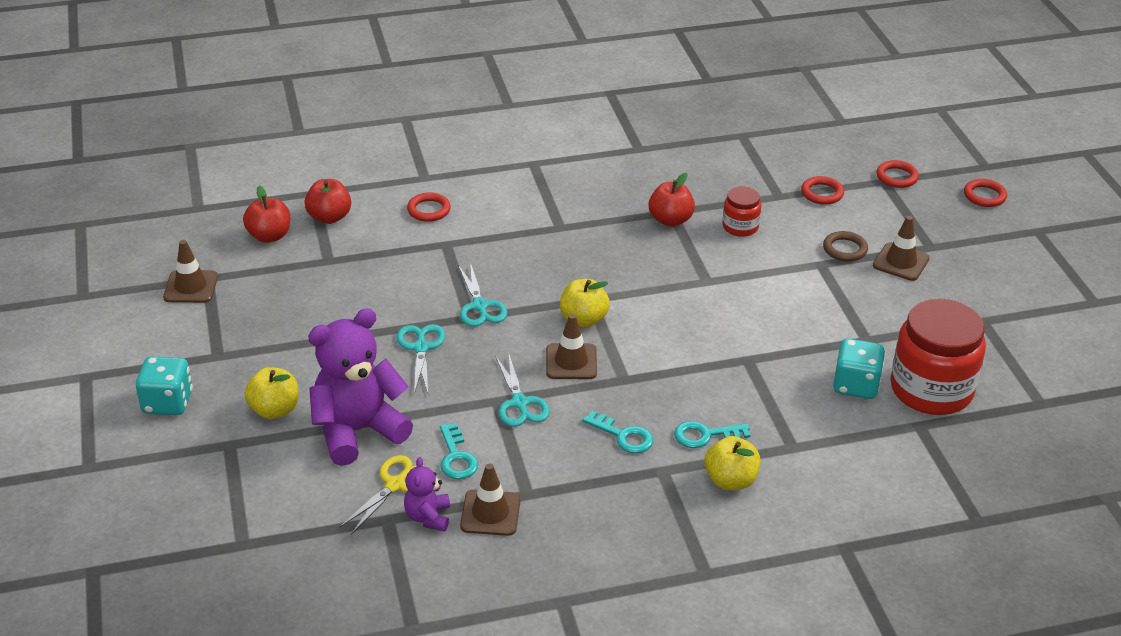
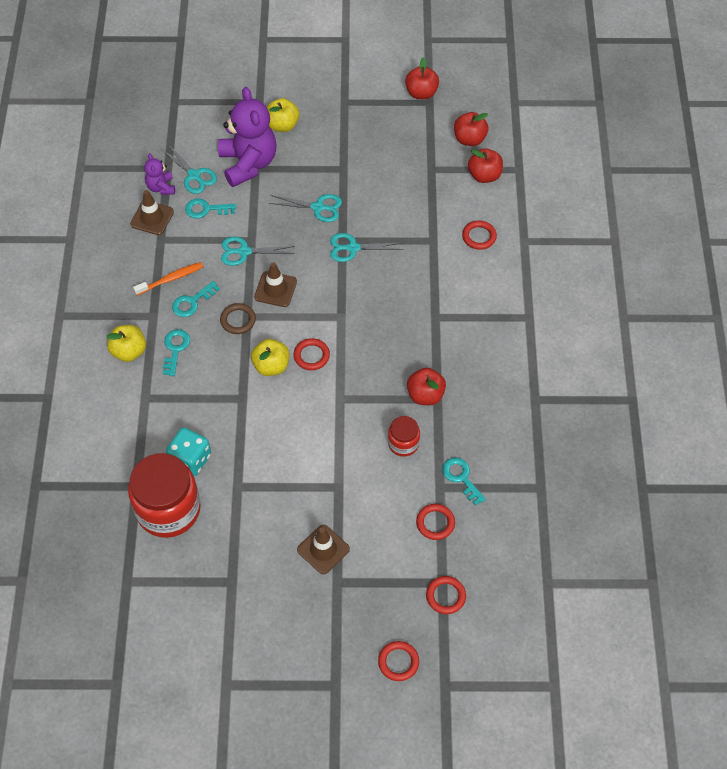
camera: 105 degrees right, 20 degrees up
(167, 402) = (307, 75): turquoise dice -> none
(191, 287) = (421, 93): brown traffic cone -> red apple
(395, 485) = (194, 176): yellow scissors -> turquoise scissors
(428, 517) = (161, 187): purple teddy bear -> purple teddy bear turned 120 degrees counterclockwise
(583, 319) = (319, 307): yellow apple -> yellow apple (271, 366)
(593, 466) = (171, 279): none -> orange toothbrush
(658, 313) = (311, 356): none -> red ring
(759, 184) = (461, 477): none -> turquoise key
(845, 249) = (352, 512): brown ring -> brown ring (238, 320)

